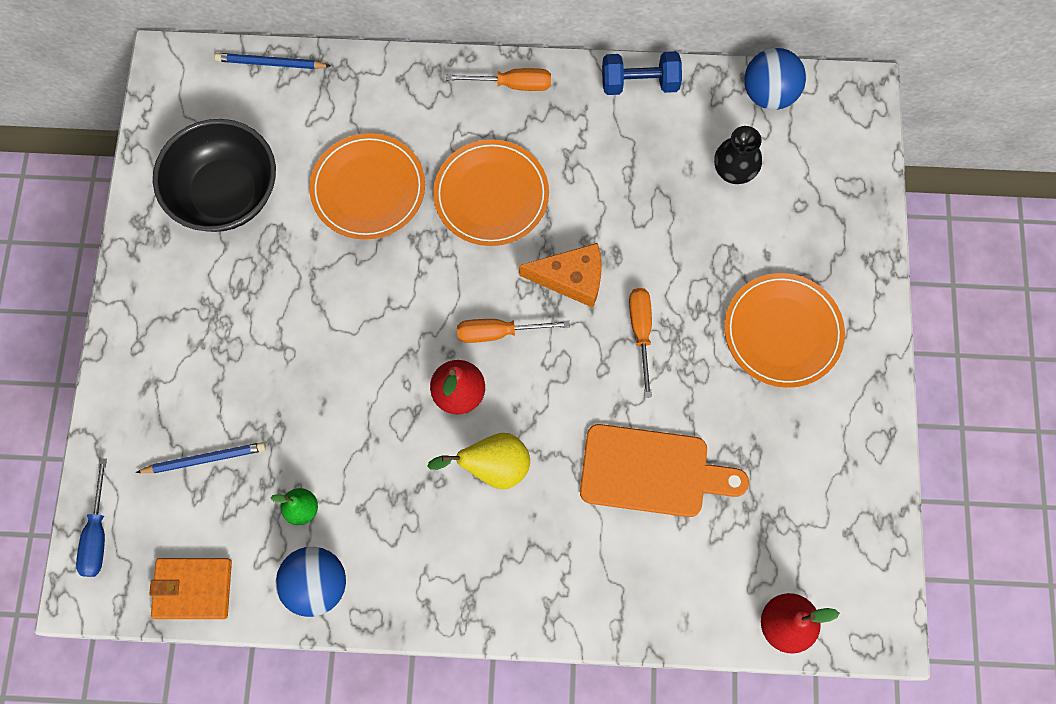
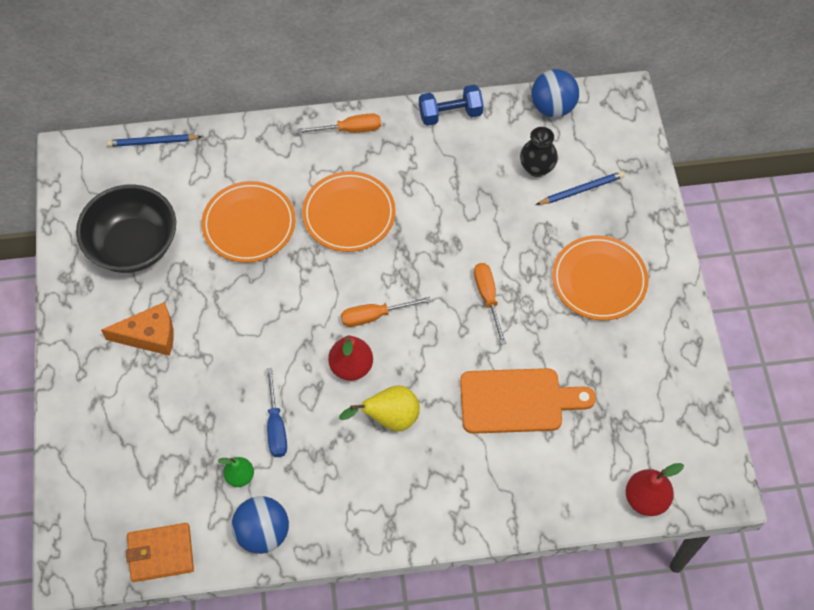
camera: 10 degrees left, 10 degrees down
(97, 533) = (73, 524): blue screwdriver -> blue screwdriver (276, 426)
(205, 459) = (152, 451): blue pencil -> blue pencil (581, 190)
(571, 278) = (425, 266): orange cheese -> orange cheese (150, 335)

